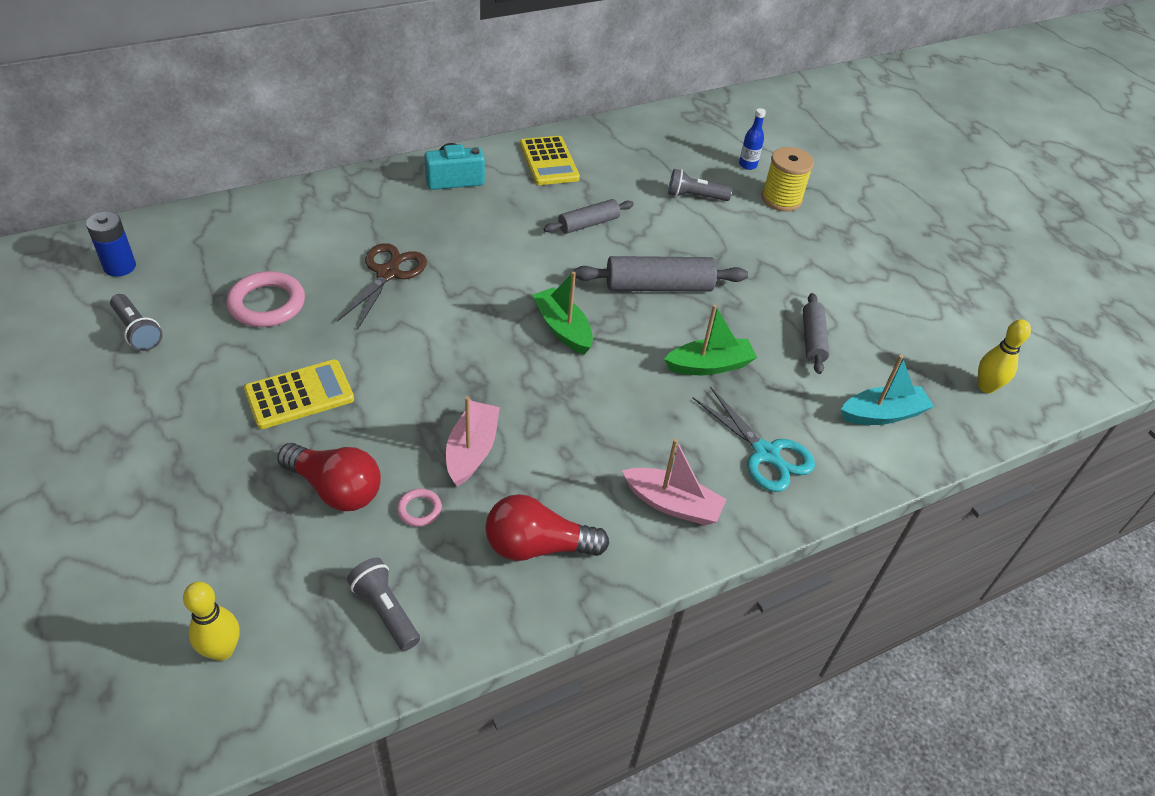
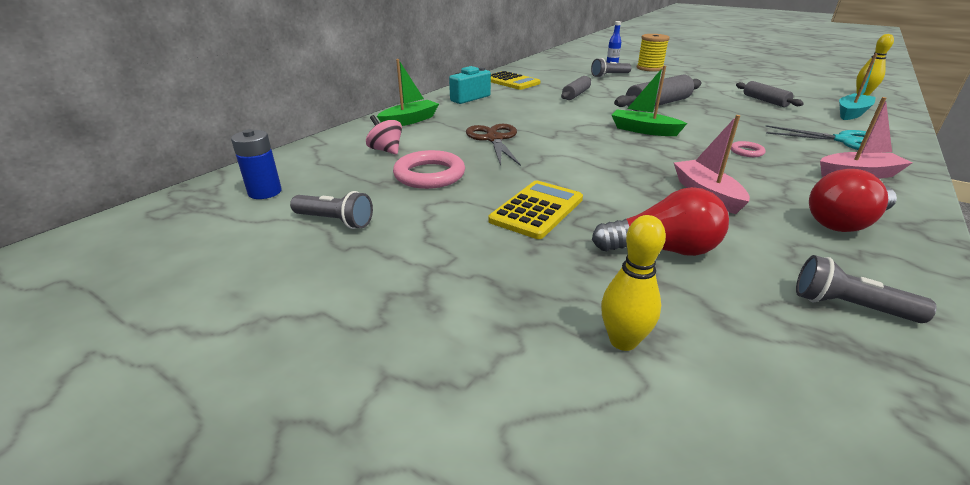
camera: 25 degrees left, 15 degrees down
(222, 650) = (803, 418): yellow bowling pin -> yellow bowling pin (623, 341)
(269, 247) = (386, 150): none -> pink spinning top
(419, 509) = (740, 236): pink ring -> pink ring (746, 152)
(709, 365) = (744, 121): green boat -> green boat (409, 121)

